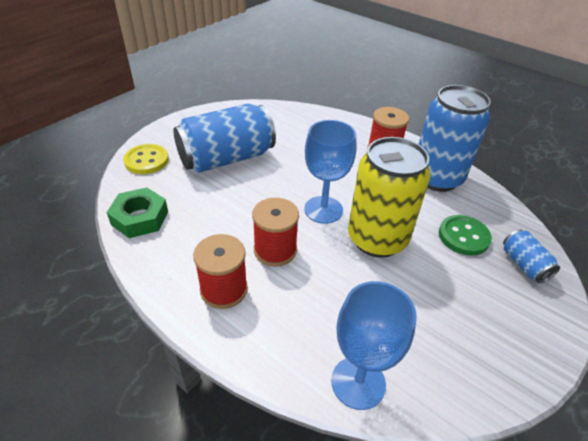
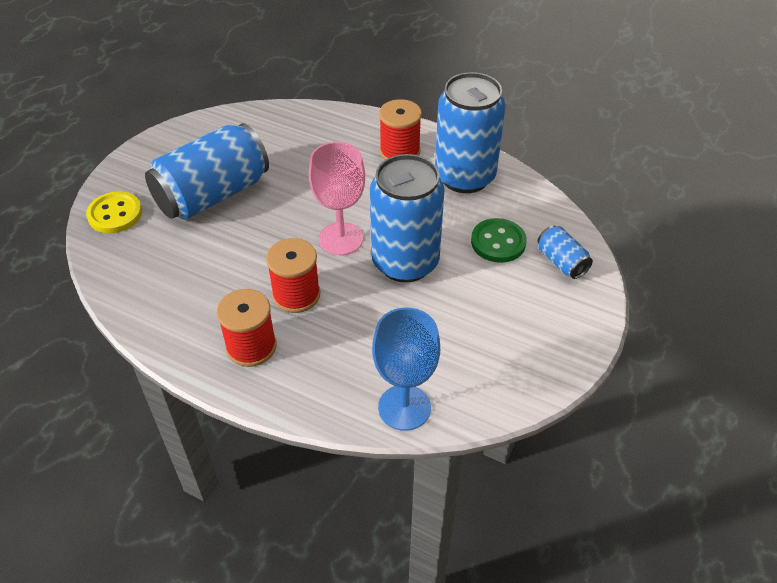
camera: 10 degrees left, 5 degrees up
(140, 218) = (133, 286): green nut -> none
(323, 210) = (341, 239): blue goblet -> pink goblet
(377, 239) = (405, 262): yellow can -> blue can

